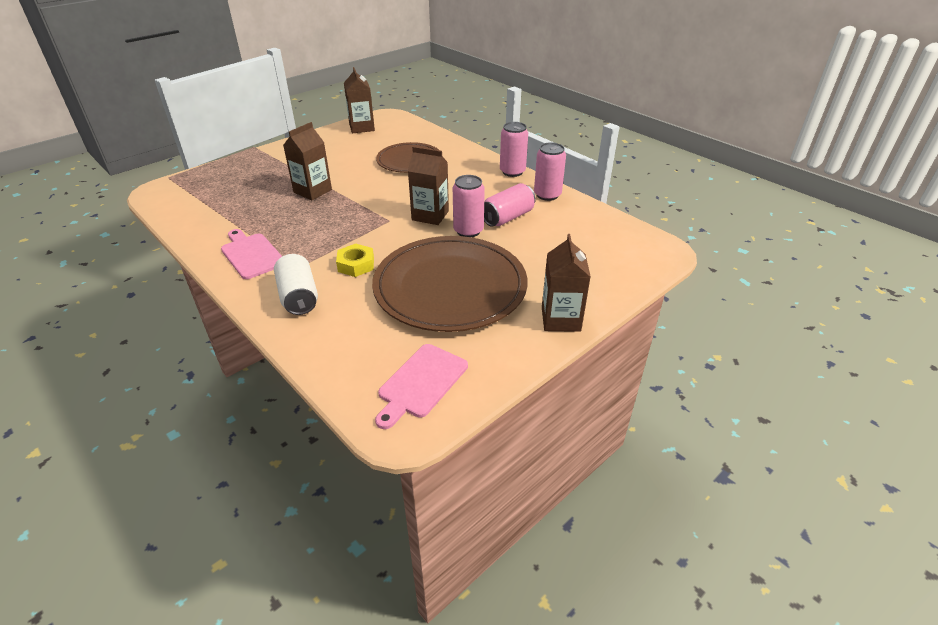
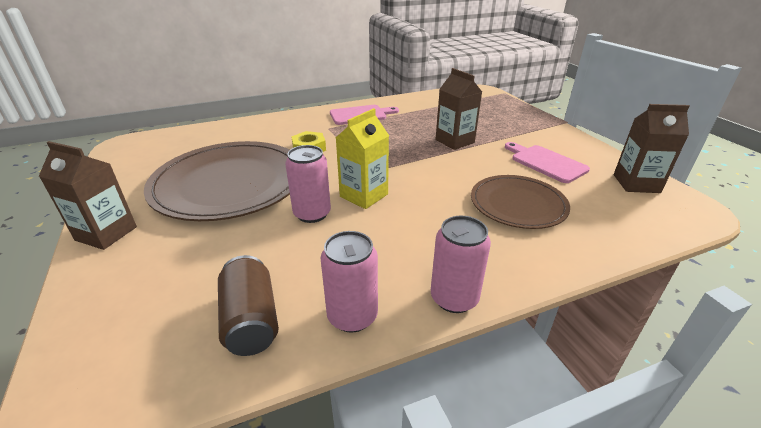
camera: 110 degrees right, 5 degrees down
(298, 297) = (290, 126): white can -> none
(421, 383) = (146, 155): pink cutting board -> pink cutting board (546, 162)
(430, 215) = (364, 195): brown carton -> yellow carton
(507, 217) = (317, 251): pink can -> none
(575, 222) = (251, 320): none -> brown can

